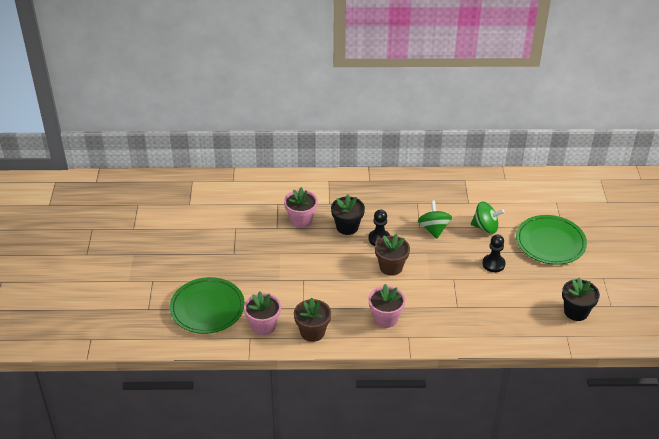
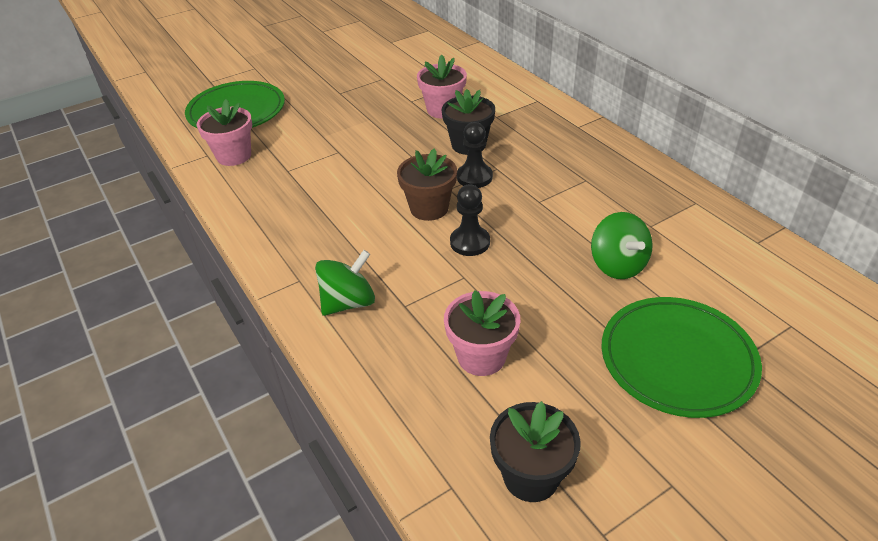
camera: 60 degrees right, 0 degrees up
(312, 332) = (248, 194): brown flower pot -> none
(385, 318) = (320, 243): pink flower pot -> pink flower pot (481, 357)
(433, 229) = (550, 215): green spinning top -> green spinning top (348, 302)
(493, 264) = (543, 308): black pawn -> black pawn (470, 242)

